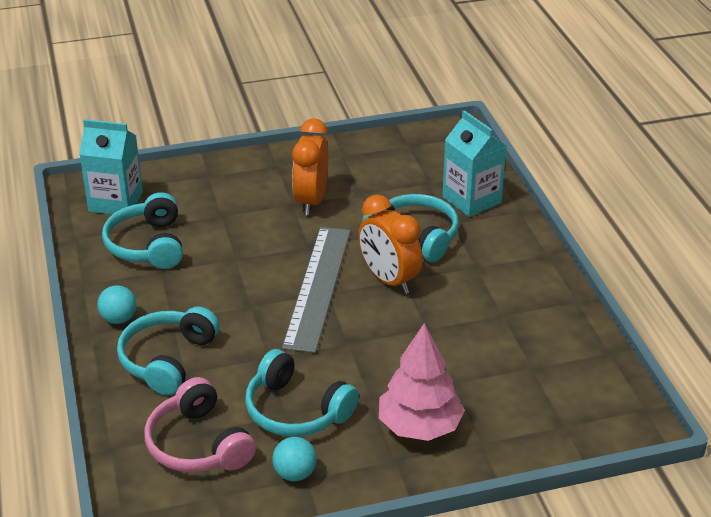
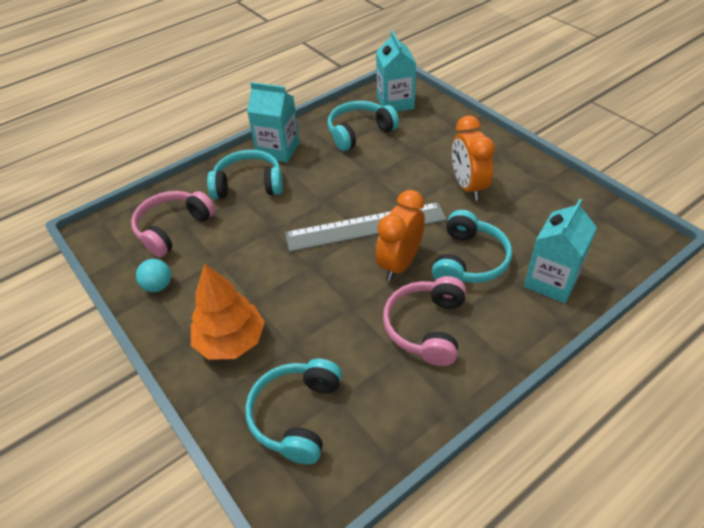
camera: 70 degrees right, 10 degrees up
(119, 319) = (278, 150): turquoise ball -> turquoise carton
(296, 411) = (222, 264): turquoise headphones -> turquoise headphones (296, 415)
(311, 201) = (468, 187): orange clock -> orange clock turned 90 degrees counterclockwise
(419, 427) = (230, 341): pink tree -> orange tree
(480, 289) = (426, 327): none -> pink headphones

